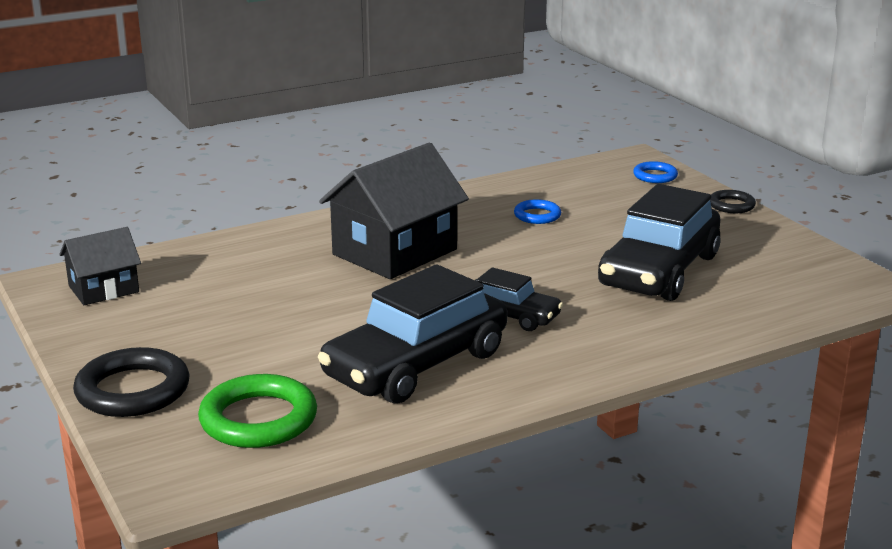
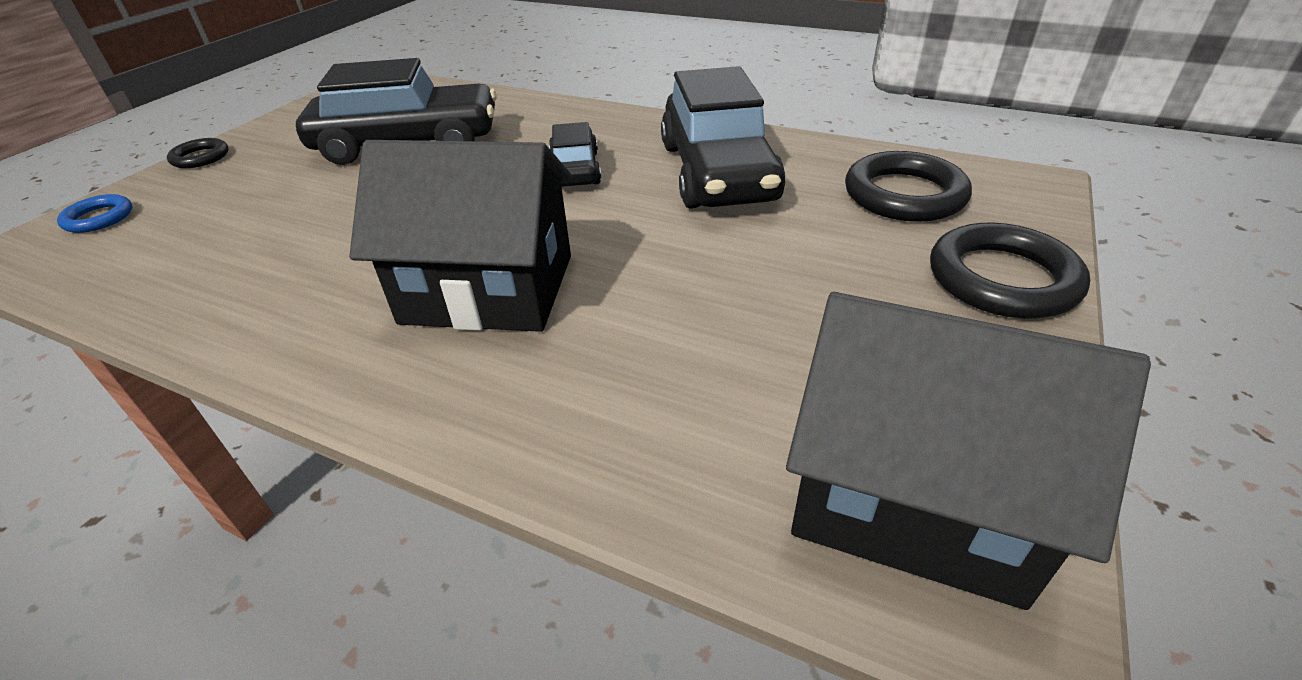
camera: 125 degrees left, 15 degrees up
(103, 289) = (912, 494): black house -> black house, size x1.77
(258, 419) = (904, 195): green ring -> black ring
(416, 365) = (717, 172): black car -> black car turned 75 degrees clockwise
(537, 215) = (289, 243): blue ring -> none

